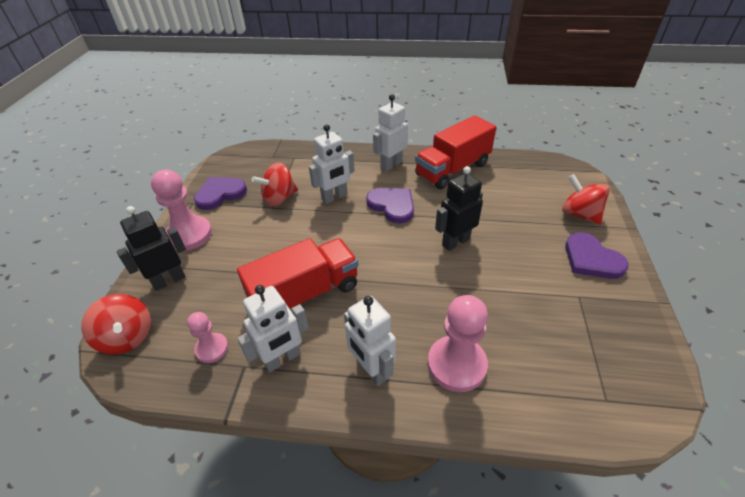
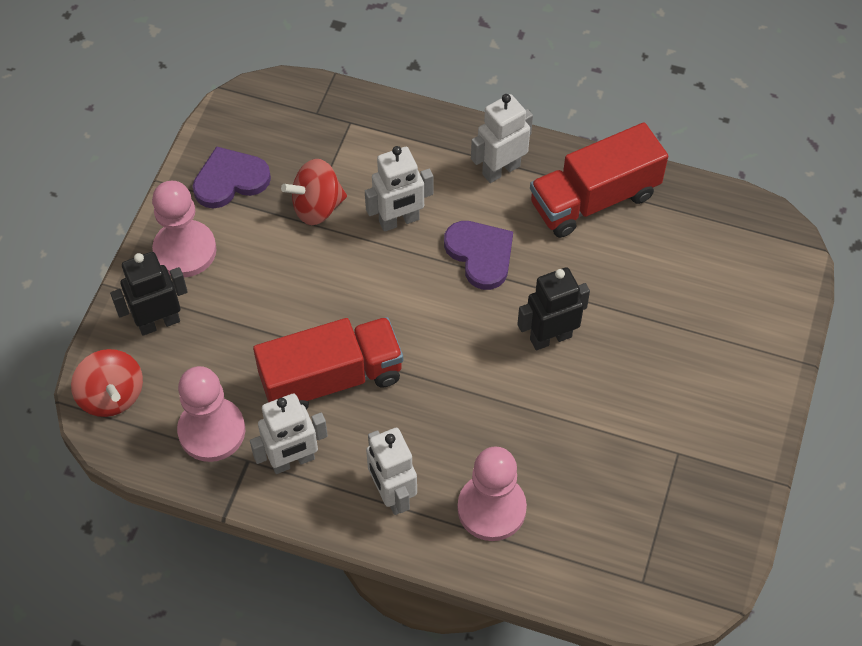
camera: 10 degrees right, 15 degrees up
(212, 348) = (212, 431): pink pawn -> pink pawn, size x1.75
(579, 214) = (747, 325): red spinning top -> none
(591, 259) = (723, 403): purple heart -> none

